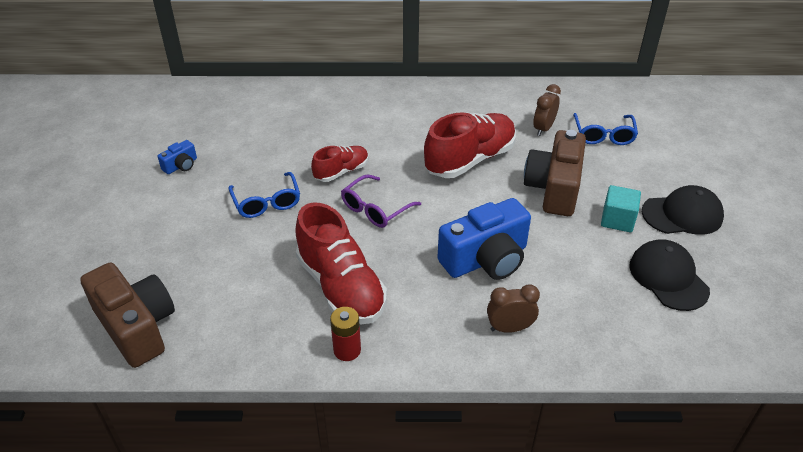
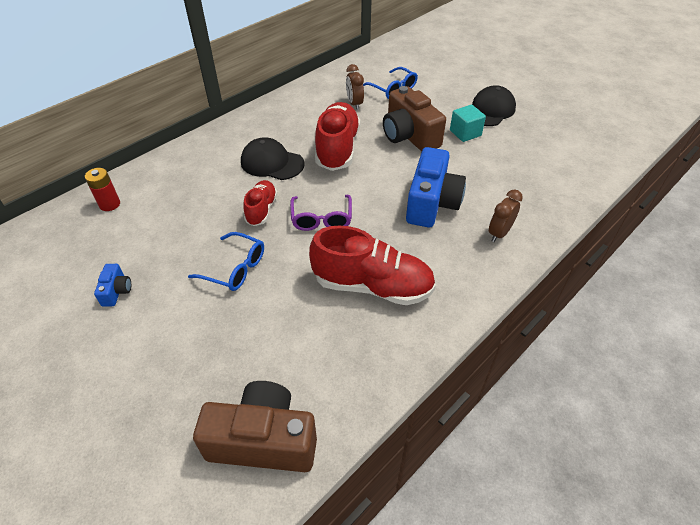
camera: 45 degrees left, 5 degrees up
(347, 350) = (434, 322): red battery -> red battery (110, 204)
(668, 277) = (529, 148): black cap -> black cap (272, 163)

